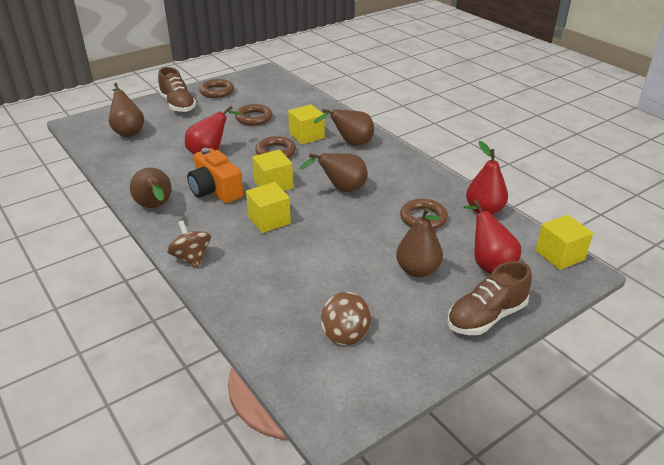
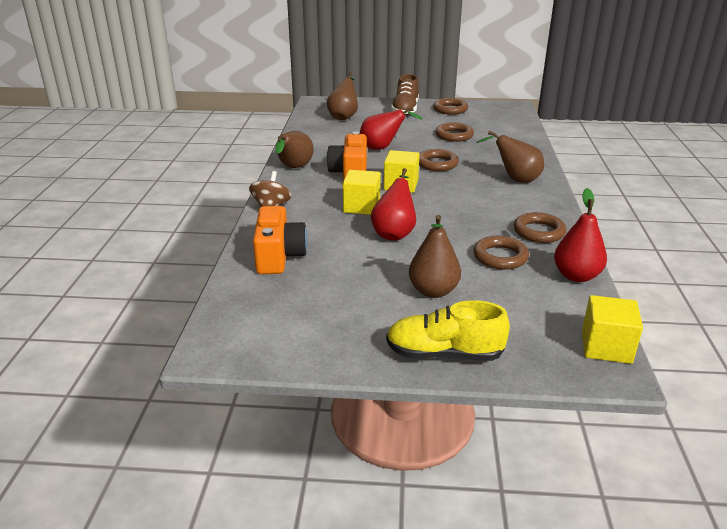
camera: 40 degrees right, 5 degrees down
(265, 302) = (279, 256): none -> orange camera
(306, 136) = (482, 161): yellow cube -> none
(341, 189) = (454, 208): brown pear -> none
(345, 333) = (306, 303): brown spinning top -> none
(421, 184) = (539, 232): none -> brown ring
(486, 317) = (444, 354): brown shoe -> yellow shoe
(489, 264) = (512, 318): red pear -> red pear (394, 233)

